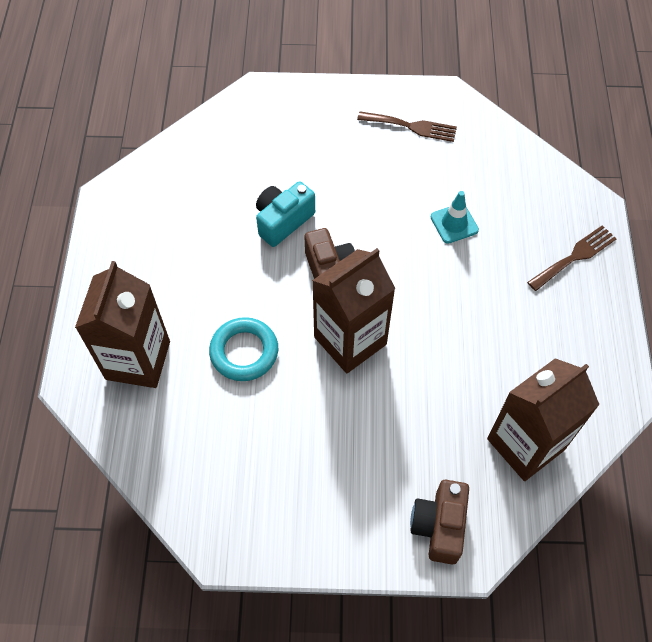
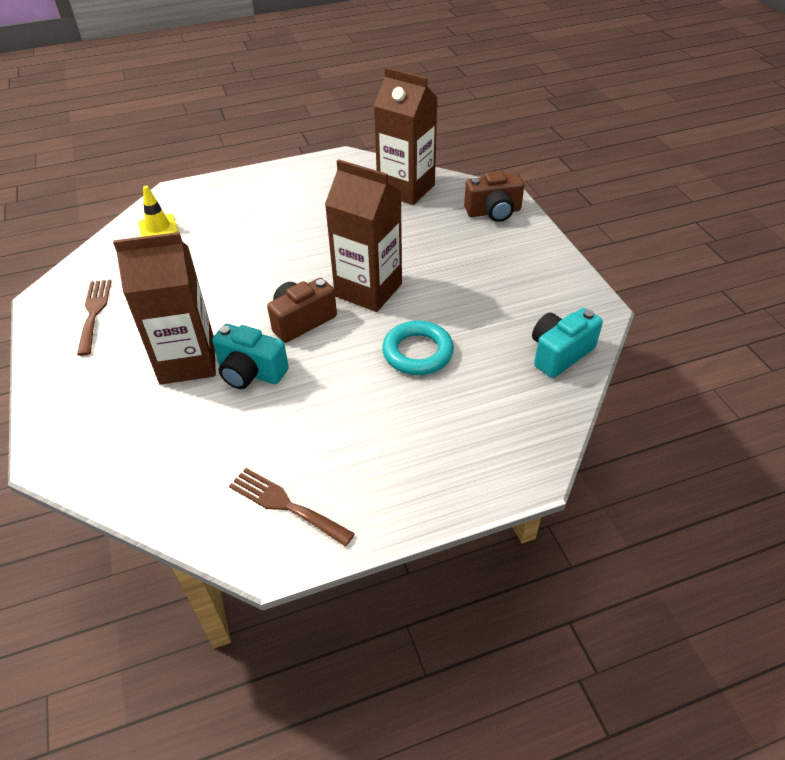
camera: 110 degrees left, 15 degrees down
(138, 360) = (473, 428): brown carton -> brown carton (187, 361)
(181, 474) = (560, 353): none -> turquoise camera
(454, 223) = (215, 260): turquoise traffic cone -> none
(529, 186) = (158, 228): none -> yellow traffic cone
(574, 256) = (228, 194): brown fork -> brown fork (285, 505)

